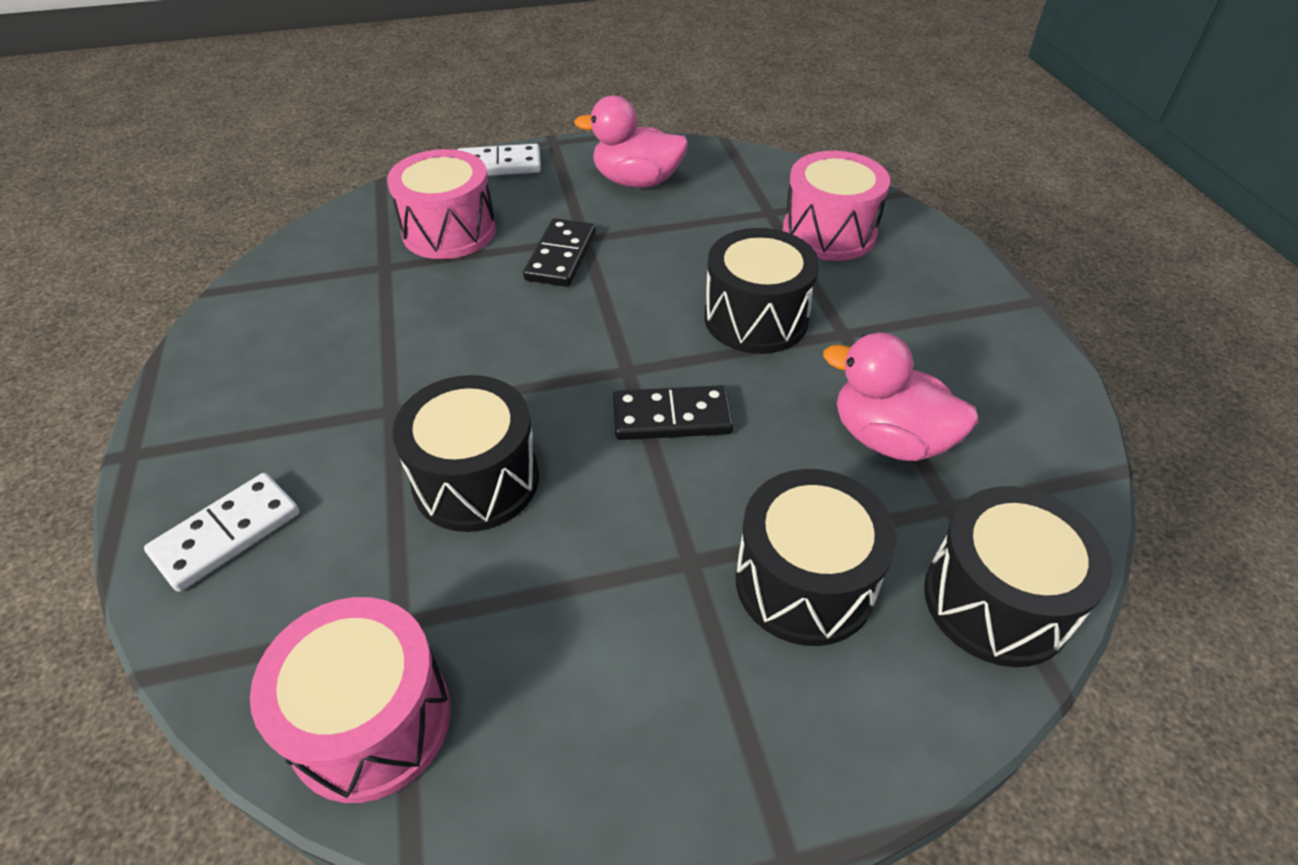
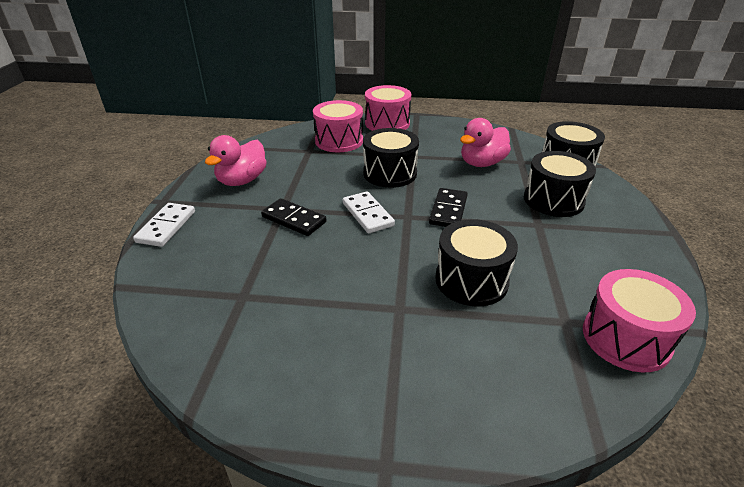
camera: 70 degrees left, 10 degrees down
(227, 534) = (487, 398): white domino -> white domino (367, 214)
(449, 231) = (226, 260): pink drum -> pink drum (387, 123)

